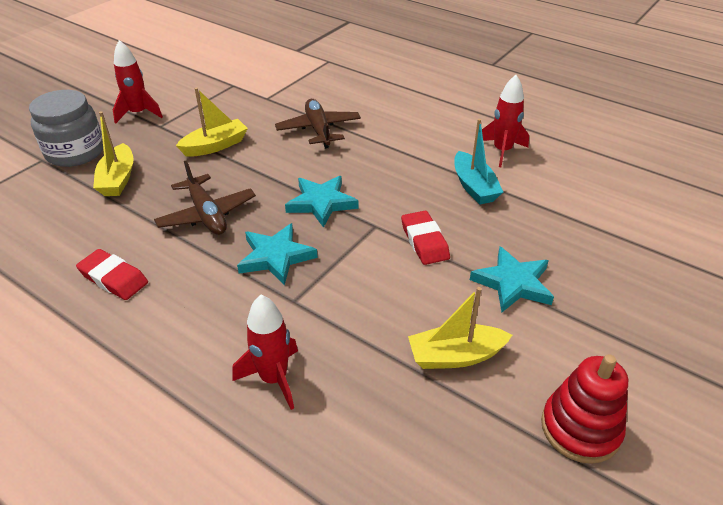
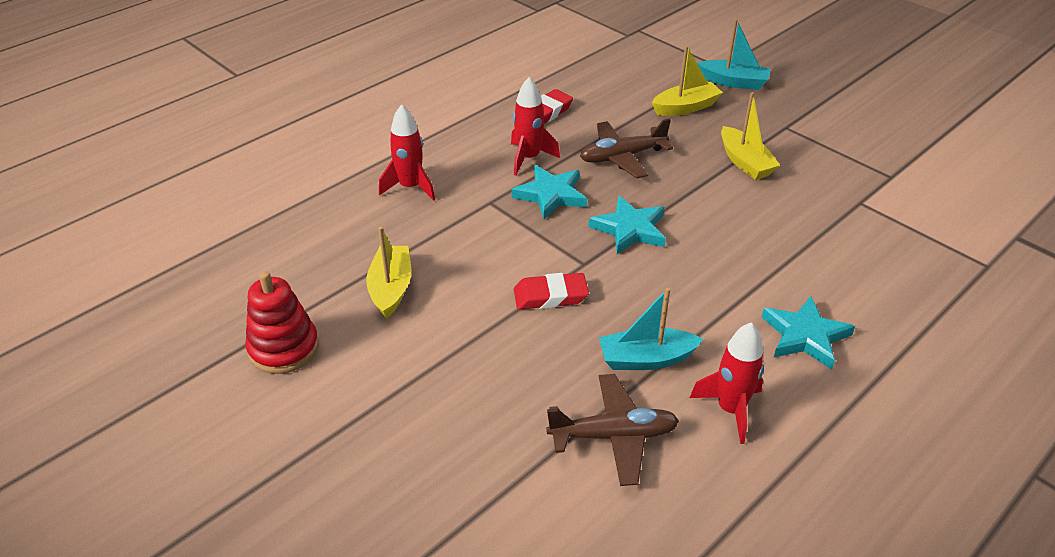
camera: 100 degrees right, 0 degrees up
(75, 152) = (734, 82): grey jar -> turquoise boat
(118, 179) = (685, 107): yellow boat -> yellow boat turned 150 degrees clockwise
(139, 113) = (811, 113): red rocket -> red rocket (529, 158)
(318, 130) = (782, 239): brown plane -> brown plane (613, 436)
(513, 283) = (467, 351): turquoise star -> turquoise star (805, 336)

